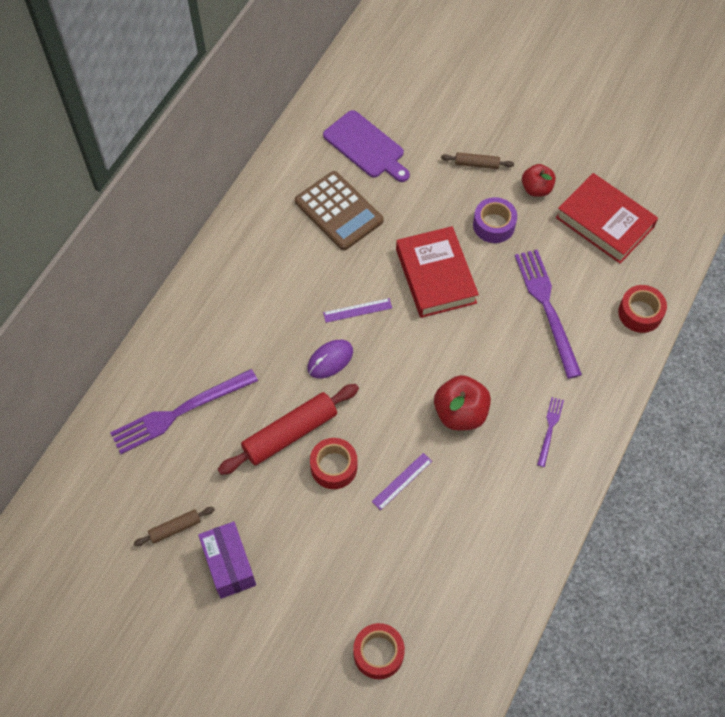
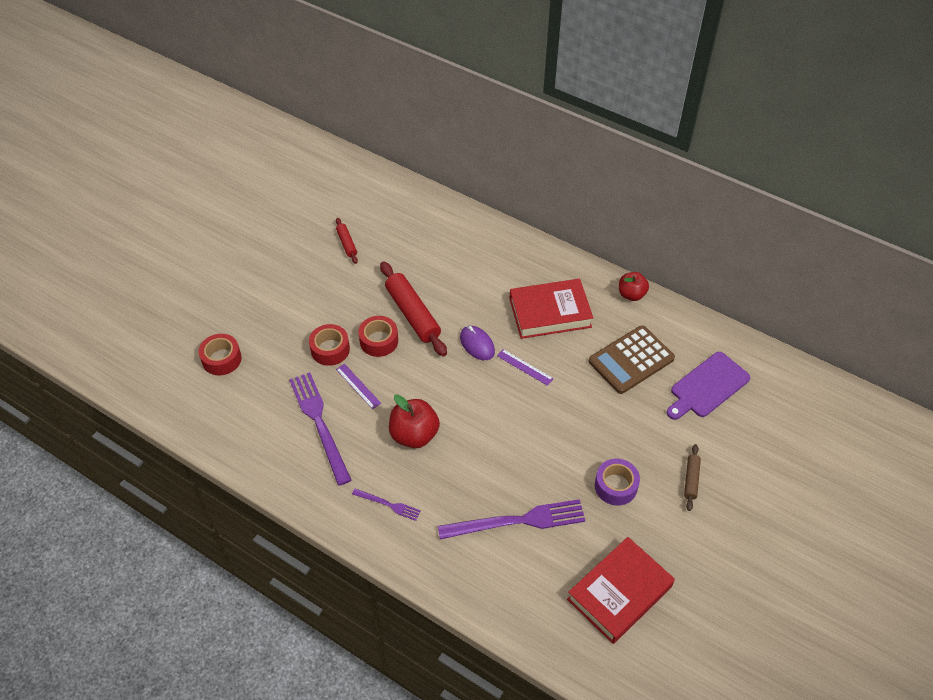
camera: 95 degrees right, 10 degrees down
(175, 528) = (347, 243): brown rolling pin -> red rolling pin
(180, 412) = (441, 247): purple fork -> purple fork (319, 423)
(229, 565) = (311, 273): purple box -> none
(357, 310) = (525, 367): purple ruler -> purple ruler turned 45 degrees counterclockwise
(435, 276) = (558, 430): red book -> red book (550, 313)
(536, 189) = (661, 532): red apple -> red apple (631, 294)
(640, 313) = (505, 608): red tape -> red tape (330, 349)

